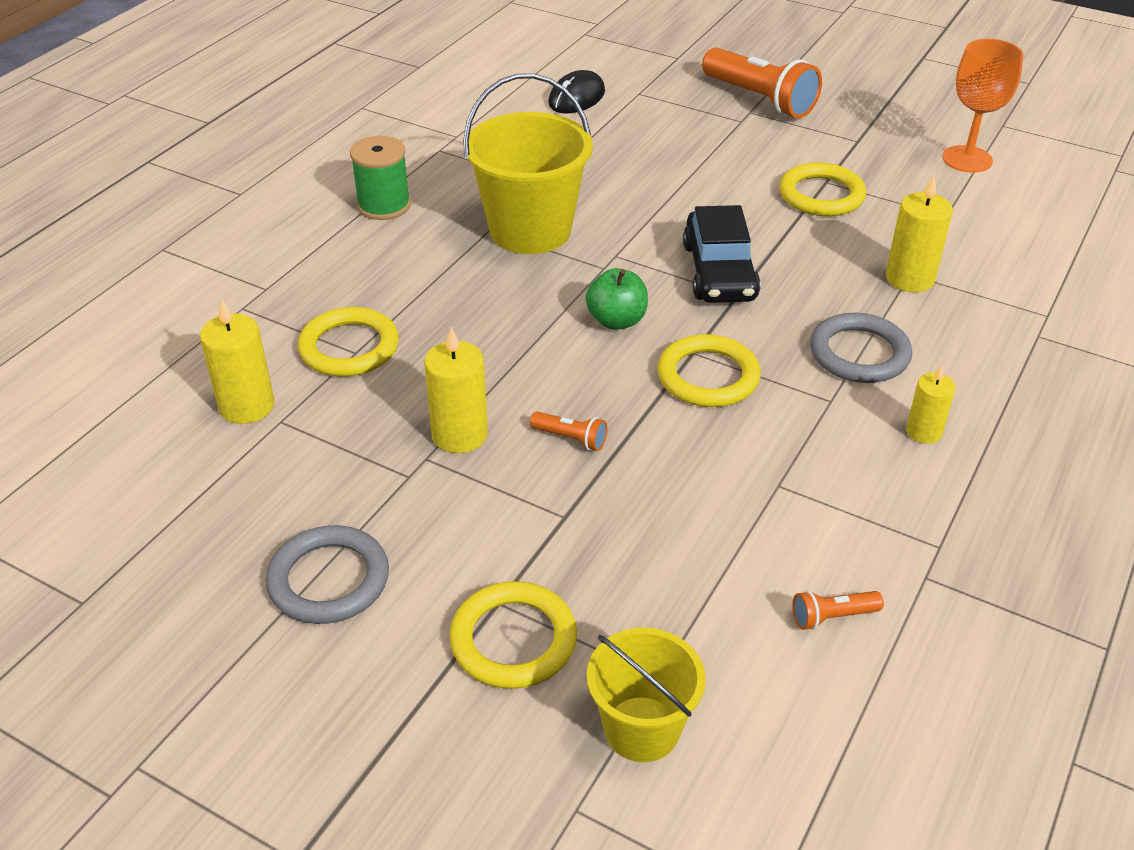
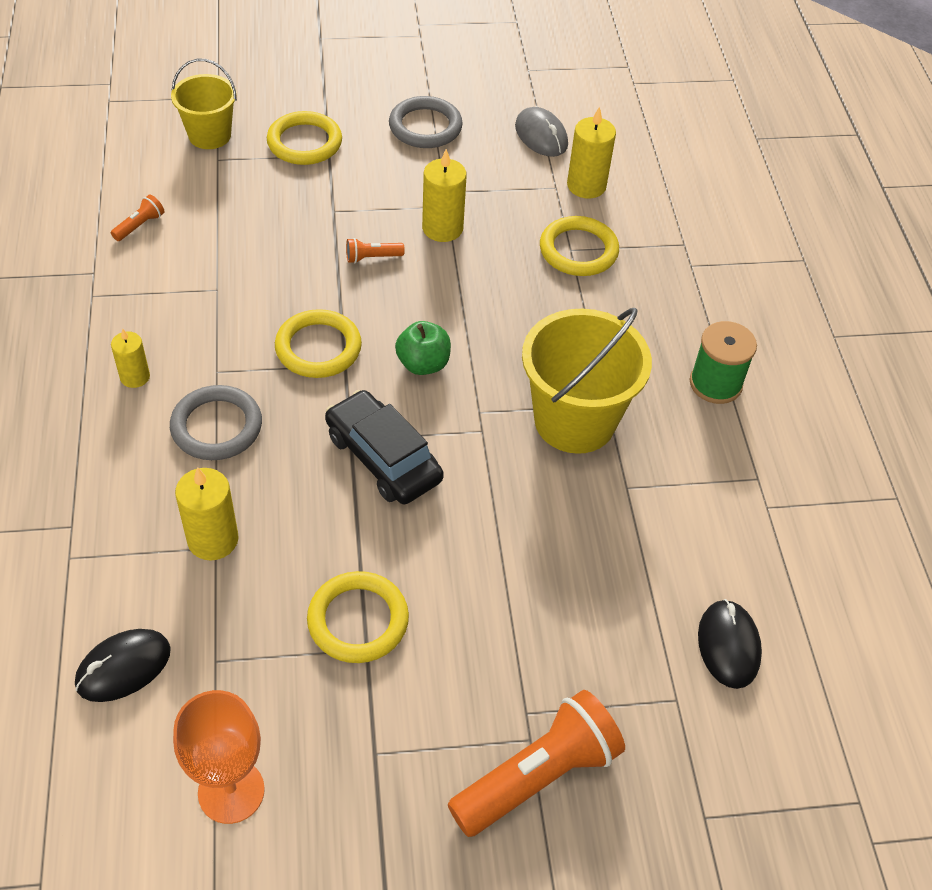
camera: 140 degrees right, 10 degrees up
(208, 491) = (541, 136): none -> grey mouse
(760, 99) = (537, 776): orange flashlight -> orange flashlight turned 135 degrees clockwise
(1021, 237) = (123, 667): none -> black mouse

